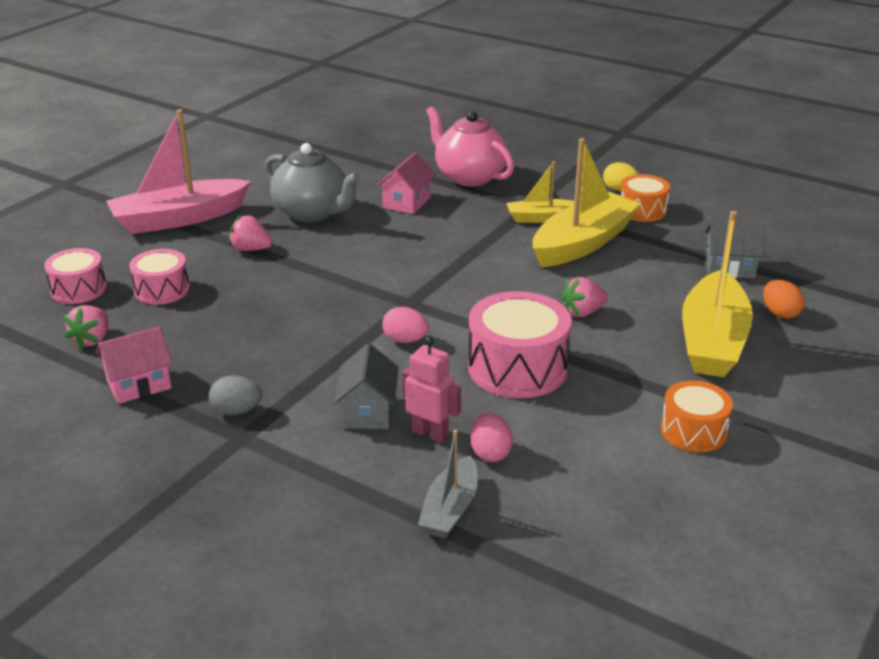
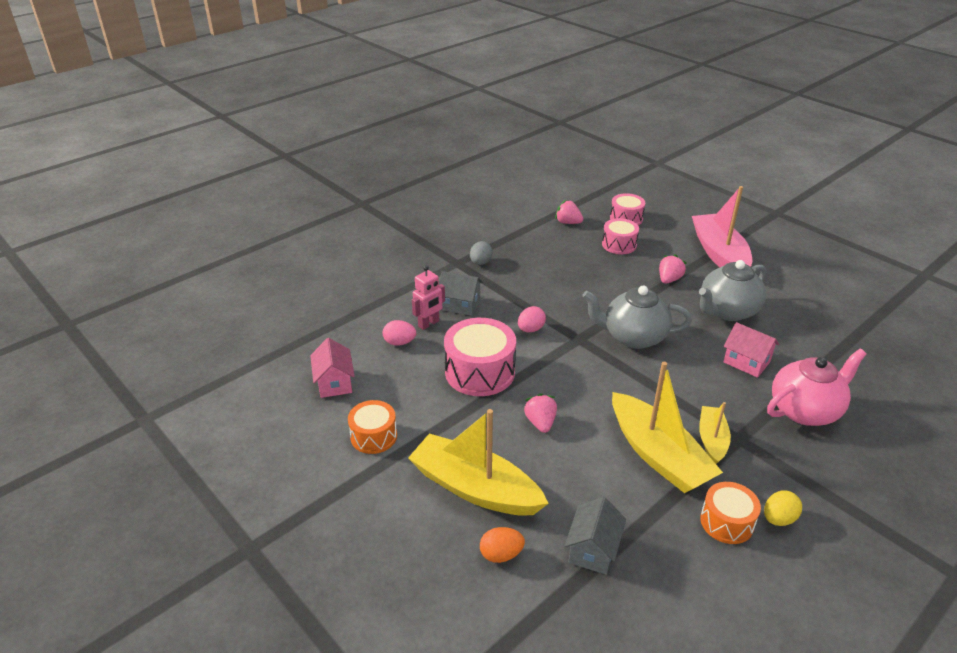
camera: 105 degrees right, 5 degrees up
(139, 384) = (518, 235): pink house -> pink house (334, 383)
(389, 267) = (633, 337): none -> grey teapot
(450, 509) = (362, 320): grey boat -> none

